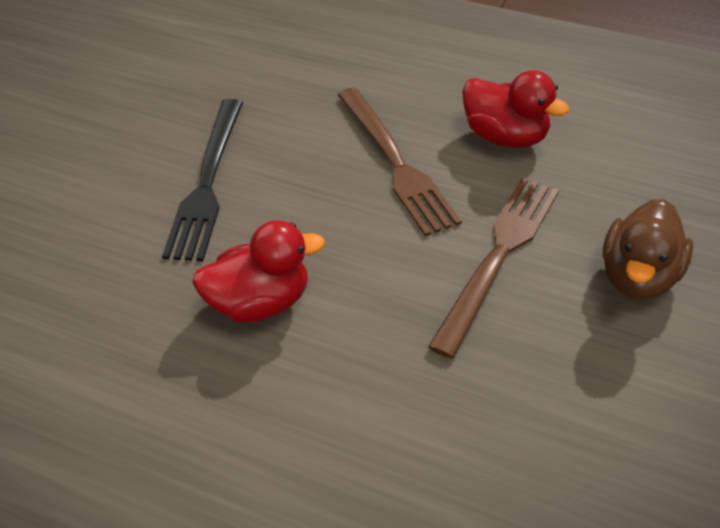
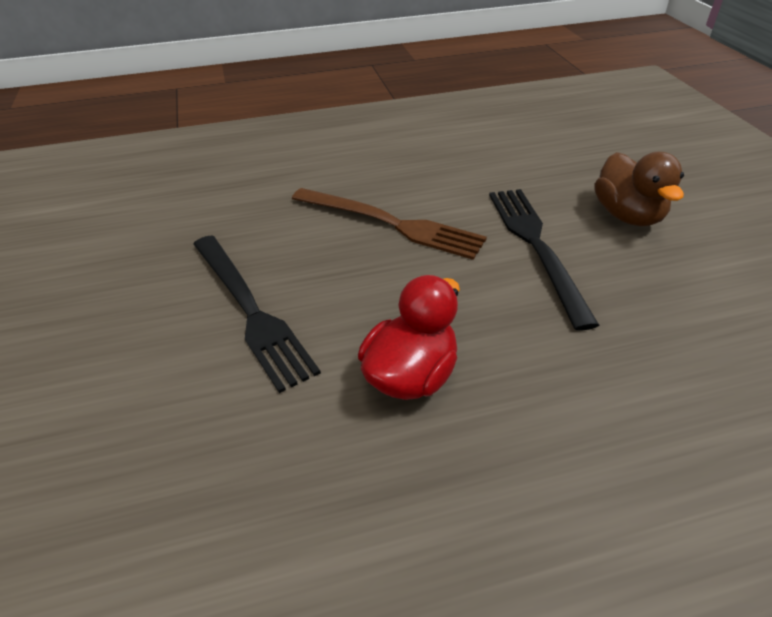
camera: 40 degrees left, 5 degrees down
(499, 256) = (536, 246): brown fork -> black fork
(505, 136) = (445, 175): red duck -> none

